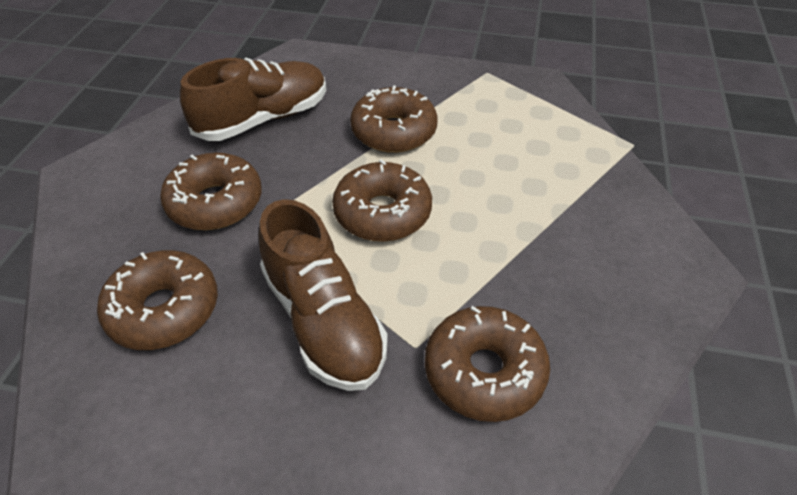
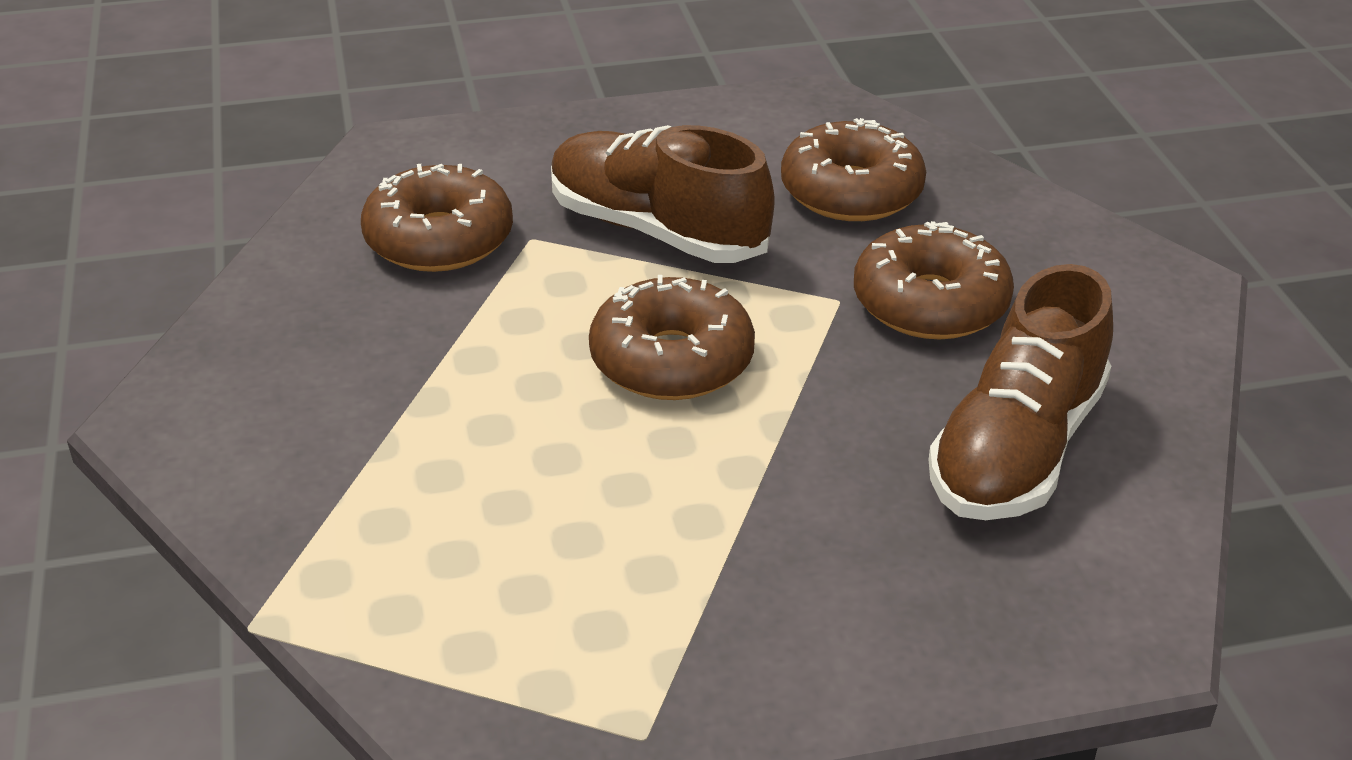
camera: 155 degrees right, 10 degrees down
(394, 131) = (754, 502): brown donut -> none

